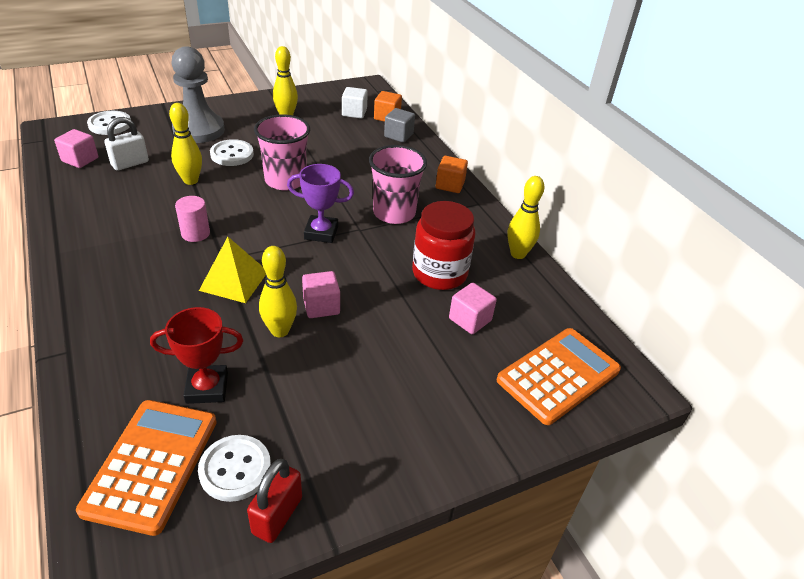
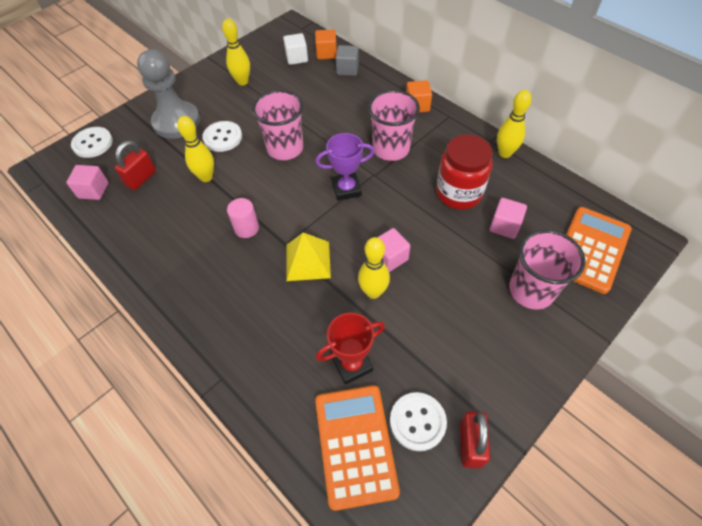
camera: 15 degrees left, 15 degrees up
(130, 163) = (141, 178): white padlock -> red padlock
(458, 390) = (531, 290): none -> pink cup

